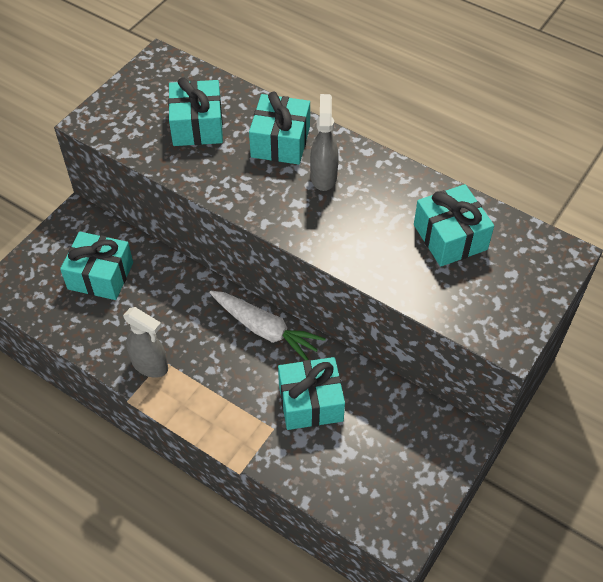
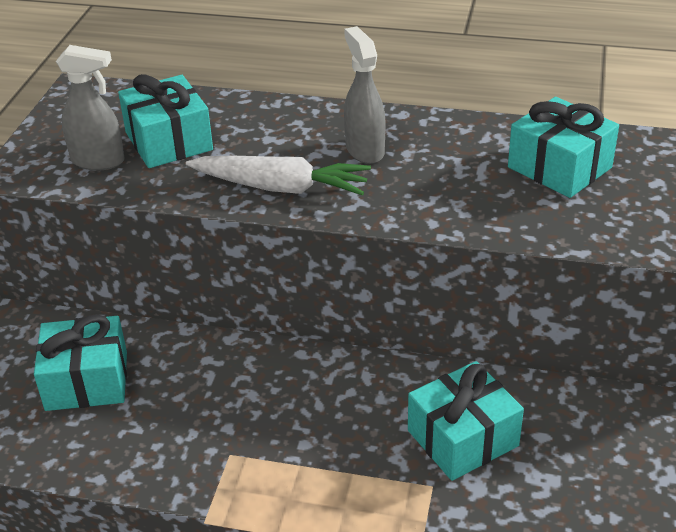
camera: 20 degrees left, 15 degrees down
(150, 365) = (215, 465): grey spray bottle -> grey spray bottle (98, 161)
(265, 330) = (352, 374): white carrot -> white carrot (281, 187)
(280, 142) = (287, 131): turquoise gift -> none

